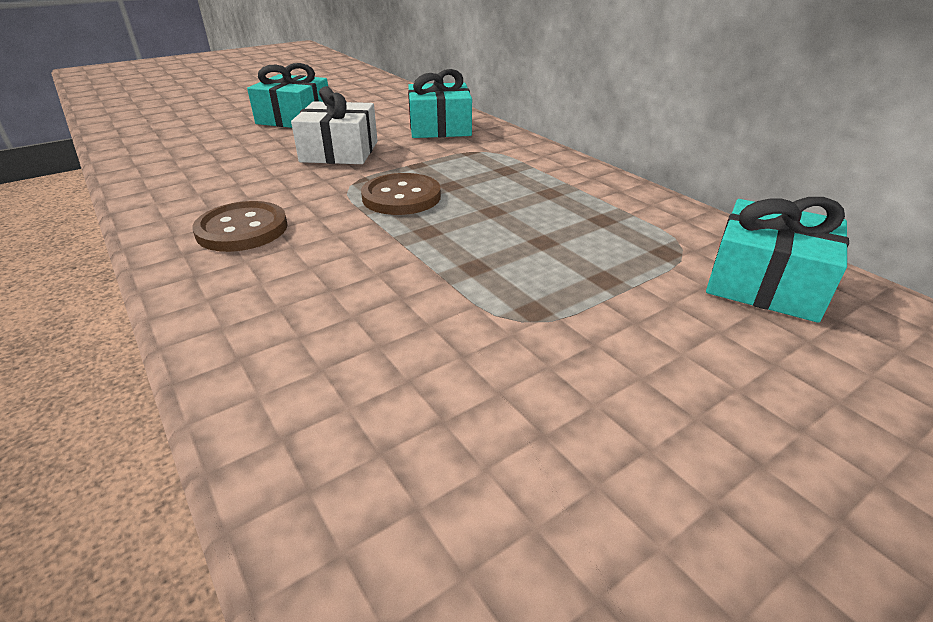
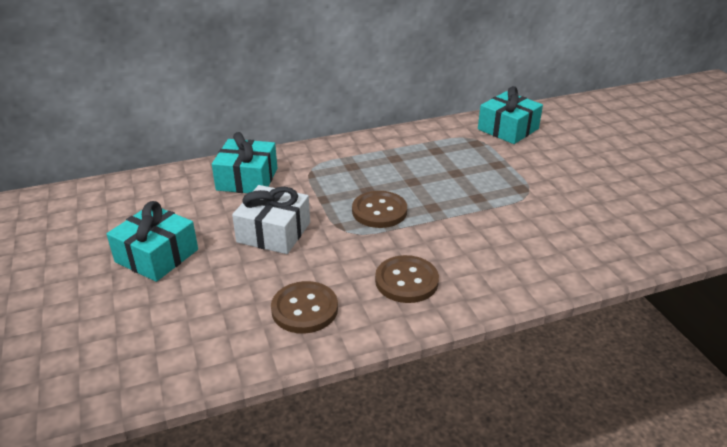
camera: 75 degrees left, 0 degrees up
(199, 182) = (304, 309): none -> brown button

